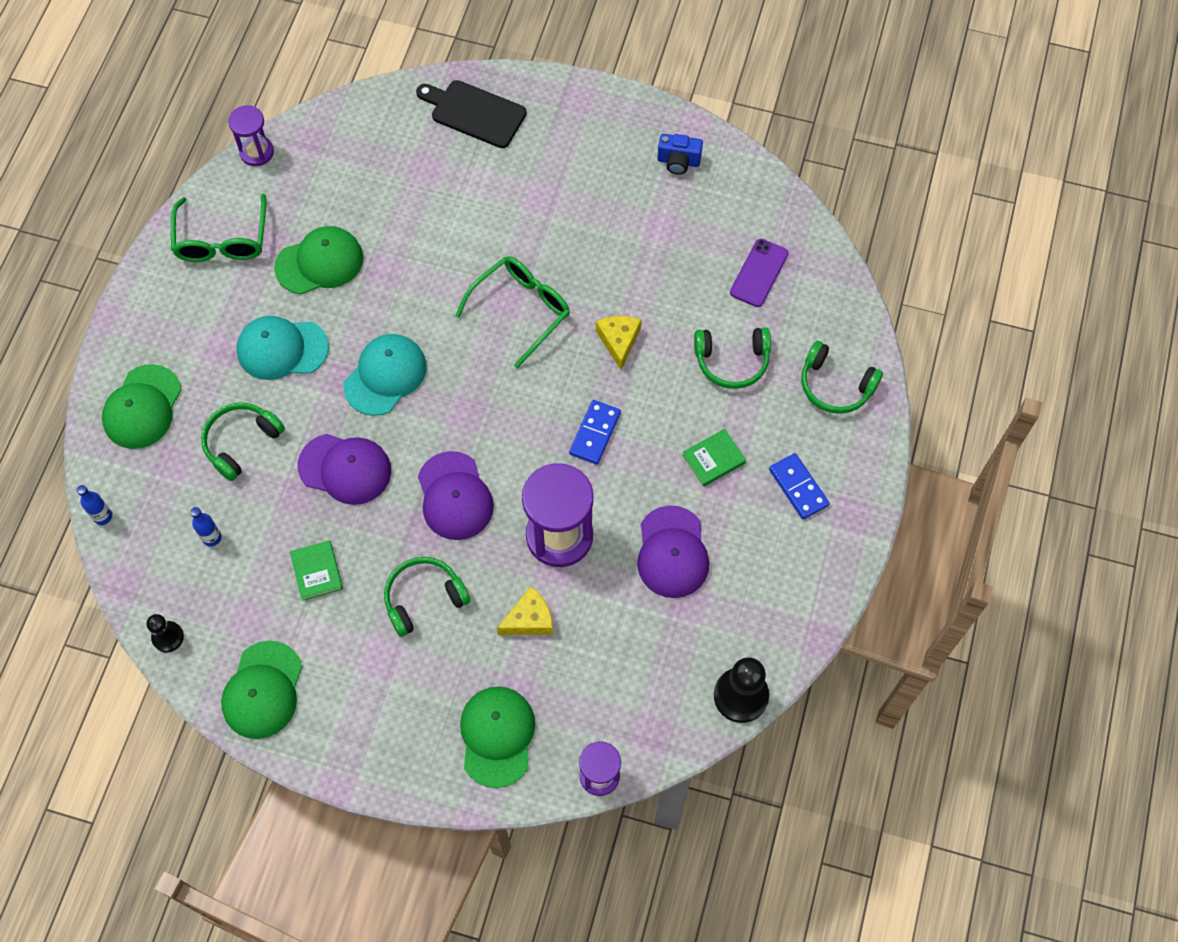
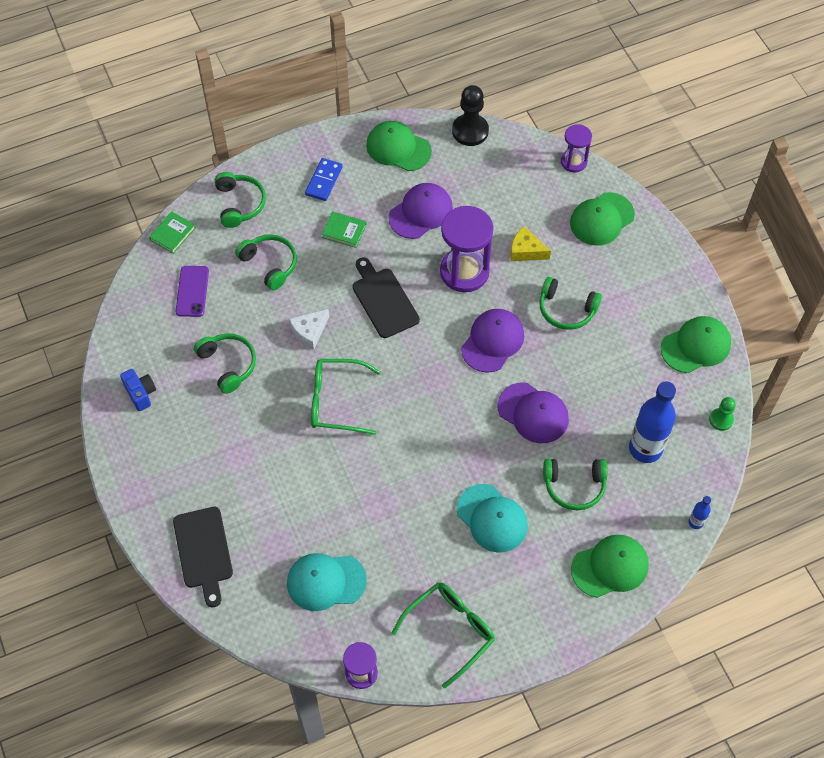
camera: 130 degrees left, 5 degrees down
(168, 637) = (721, 420): black pawn -> green pawn
(212, 538) = (645, 448): blue bottle -> blue bottle, size x2.25
(317, 571) = (607, 375): green book -> green book (173, 234)
(319, 262) = (410, 550): green cap -> green cap (398, 148)
(345, 468) = (533, 413): purple cap -> purple cap turned 150 degrees clockwise
(385, 375) = (453, 441): turquoise cap -> turquoise cap (326, 581)
(595, 433) = (384, 300): blue domino -> black cutting board
(618, 341) = (309, 332): yellow cheese -> white cheese
(645, 249) = (228, 364): none -> green headphones
(759, 273) = (192, 291): purple phone -> purple phone turned 75 degrees counterclockwise

